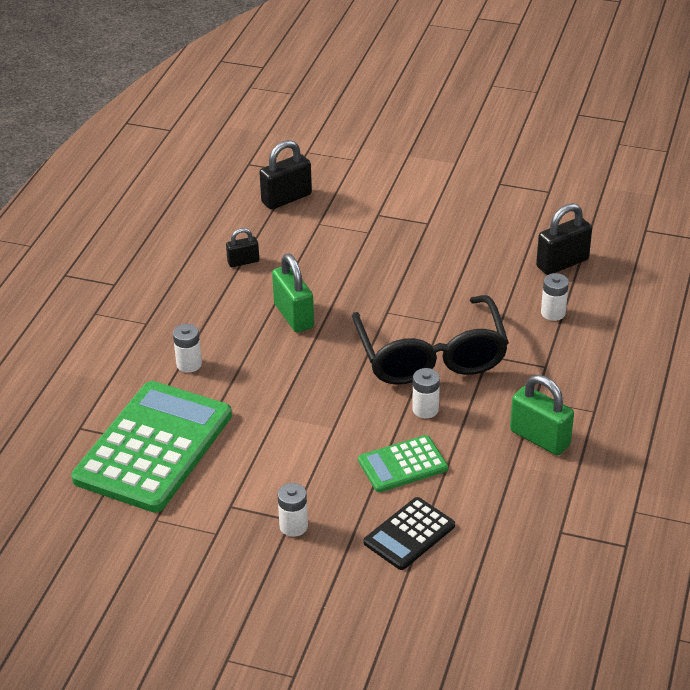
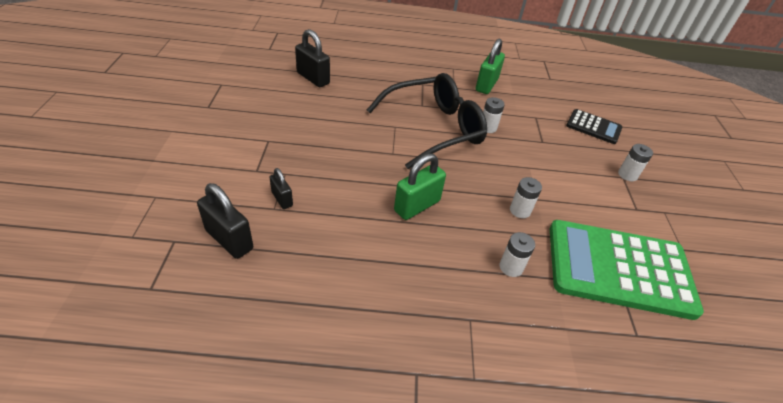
camera: 110 degrees left, 5 degrees up
(243, 262) = (347, 256): black padlock -> black padlock (282, 199)
(402, 465) = (542, 133): green calculator -> none
(553, 313) = (369, 81): white battery -> white battery (520, 210)

